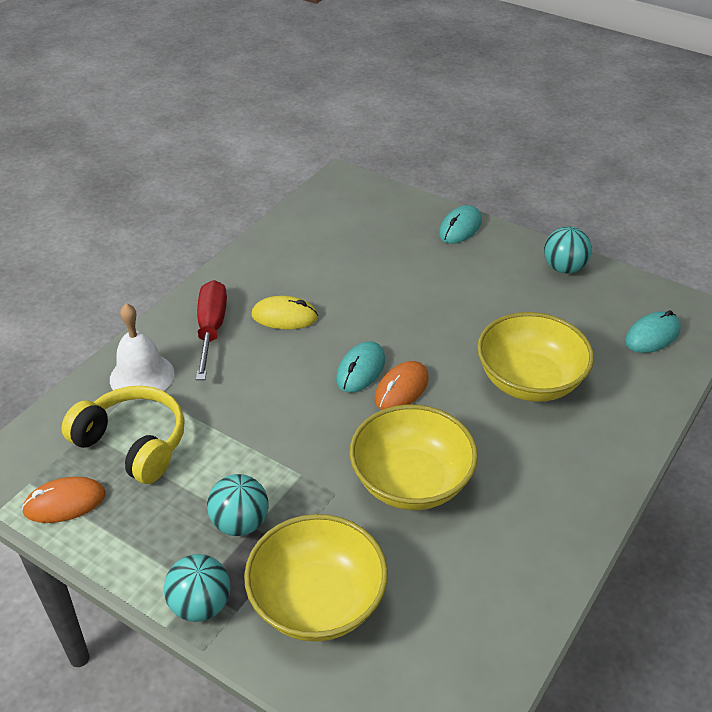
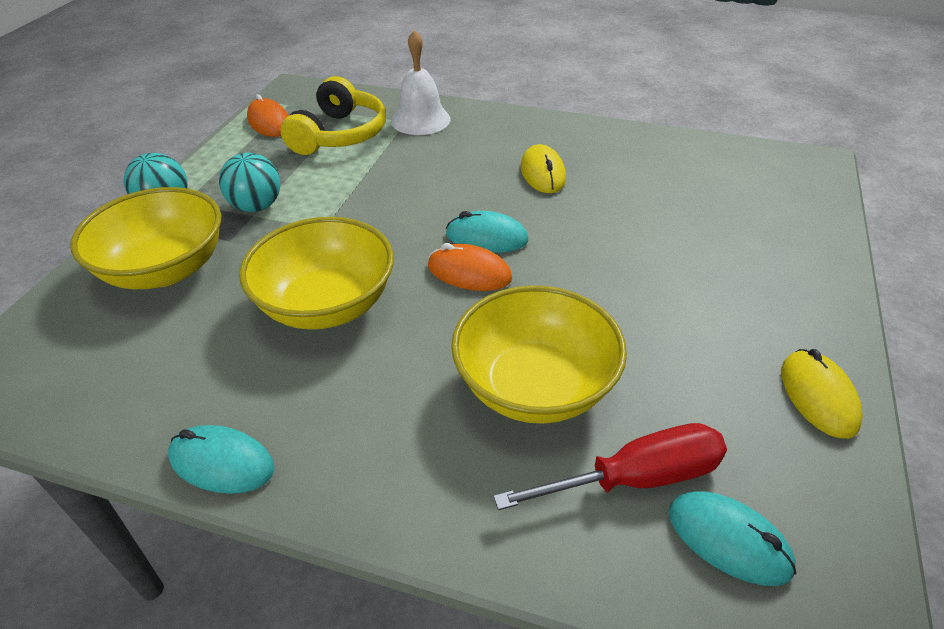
camera: 75 degrees right, 0 degrees up
(211, 330) = (498, 138): red screwdriver -> red screwdriver (635, 479)
(460, 228) = (813, 271): turquoise mouse -> turquoise mouse (222, 463)
(564, 268) = (818, 396): turquoise ball -> yellow mouse

